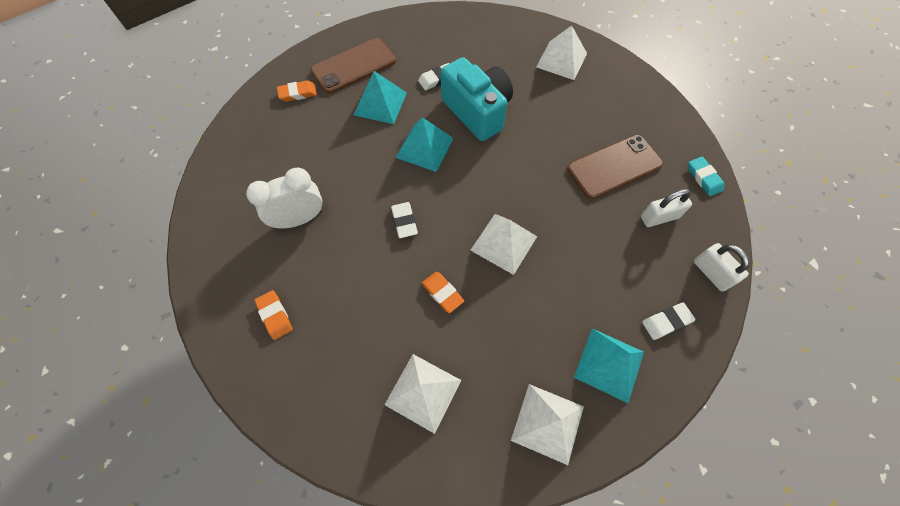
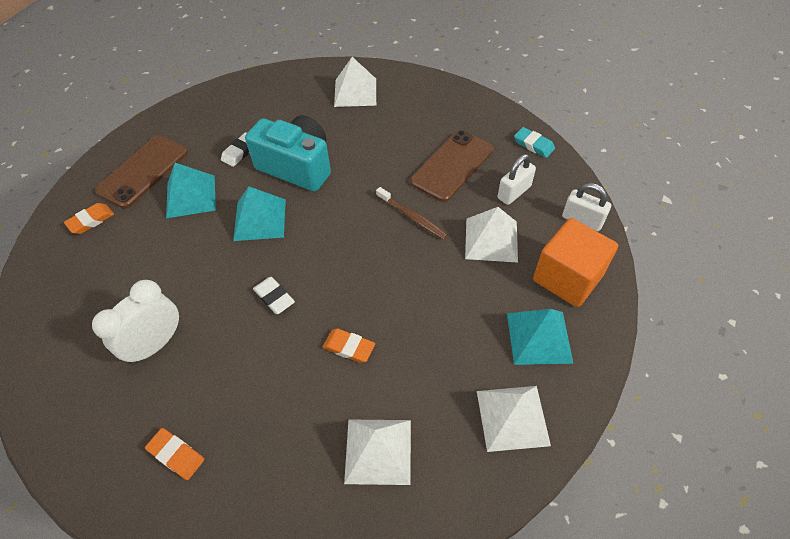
camera: 25 degrees left, 10 degrees down
(504, 243) = (385, 274): white pyramid -> white pyramid (491, 240)
(553, 201) = (412, 217): none -> brown toothbrush
(666, 322) = (567, 277): white eraser -> orange cube

